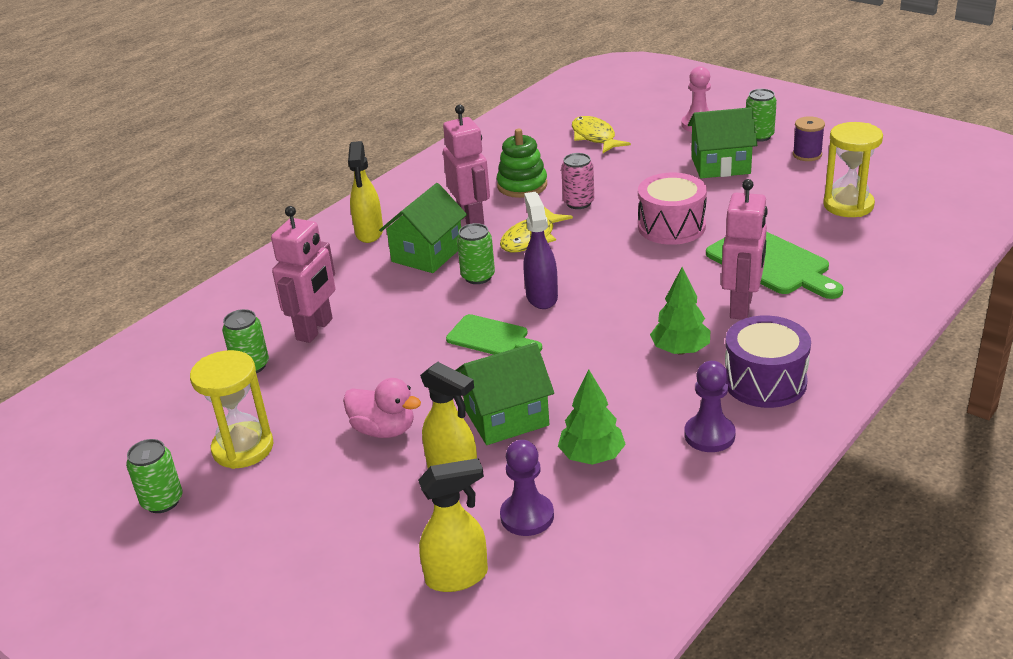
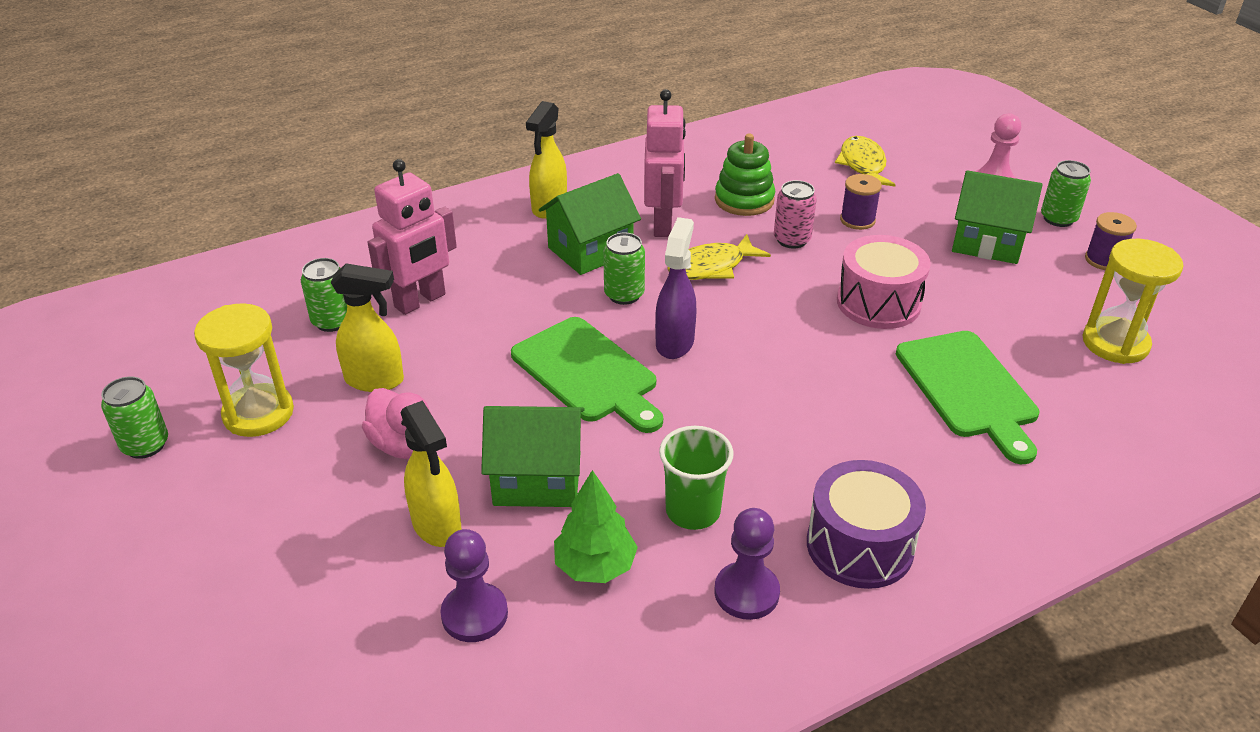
camera: 20 degrees right, 5 degrees up
(458, 576) = (352, 660): yellow spray bottle -> yellow spray bottle (375, 380)
(491, 337) = (587, 373): green cutting board -> green cutting board, size x1.59
(617, 176) = (857, 220): none -> purple spool
(636, 399) = (693, 511): none -> green cup
(680, 350) = (785, 466): green tree -> none
(741, 307) = (895, 434): pink robot -> none

